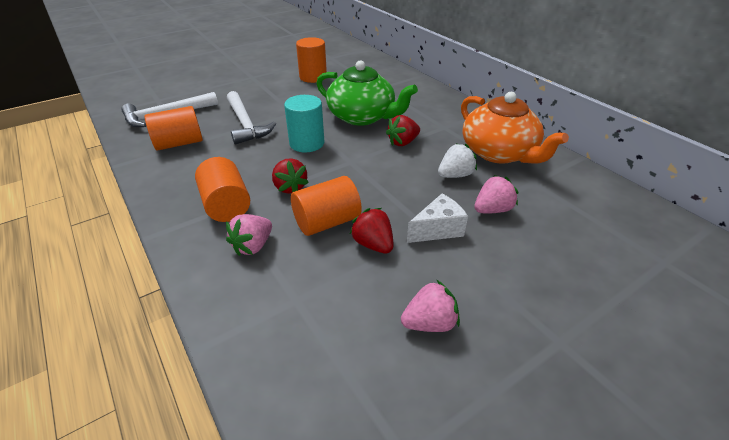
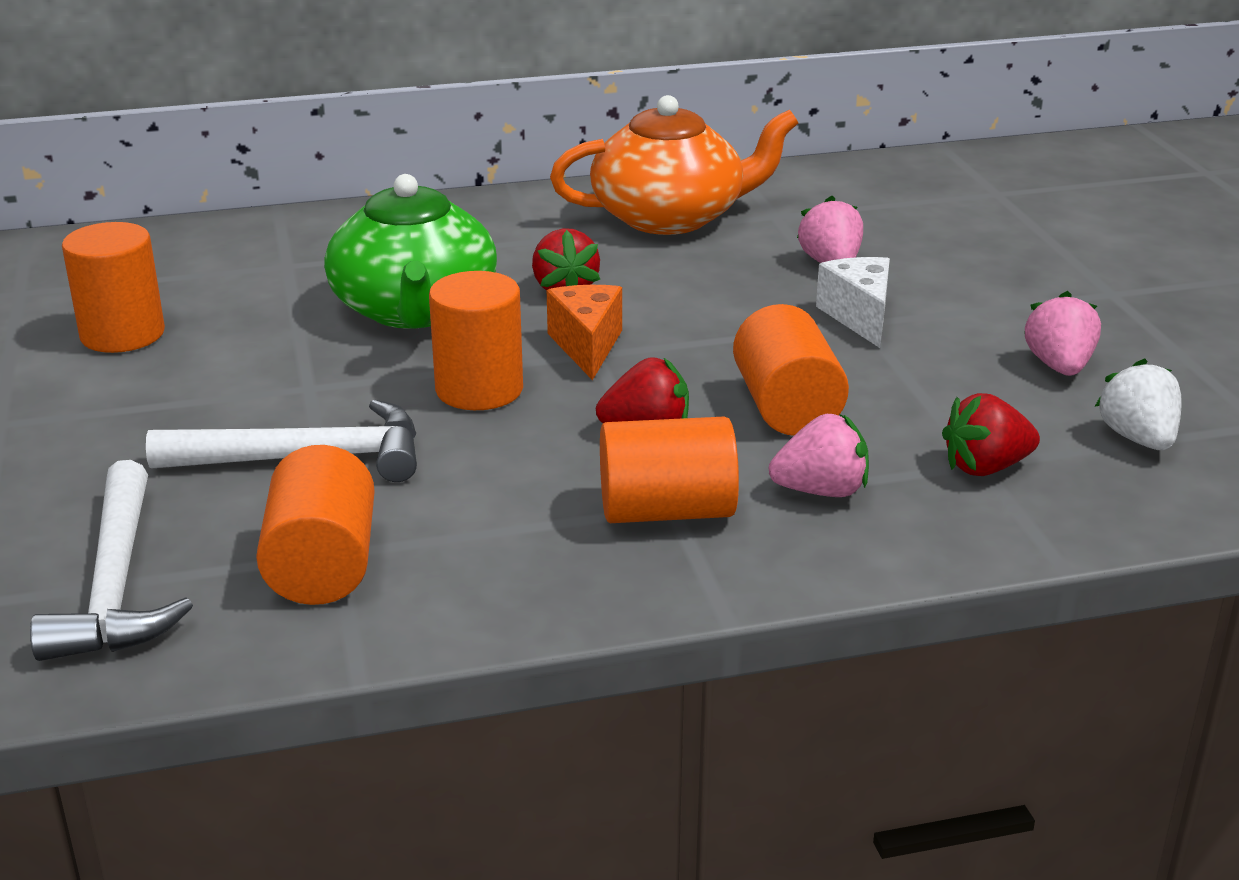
camera: 70 degrees left, 10 degrees down
(253, 246) = (821, 491): pink strawberry -> pink strawberry turned 60 degrees counterclockwise
(307, 143) = (479, 389): turquoise cylinder -> orange cylinder
(355, 158) = (587, 346): none -> orange cheese
(362, 117) = (414, 309): green teapot -> green teapot turned 120 degrees clockwise
(373, 244) = (871, 376): red strawberry -> red strawberry (985, 467)
(455, 175) = (714, 268): white strawberry -> white strawberry (1138, 439)

